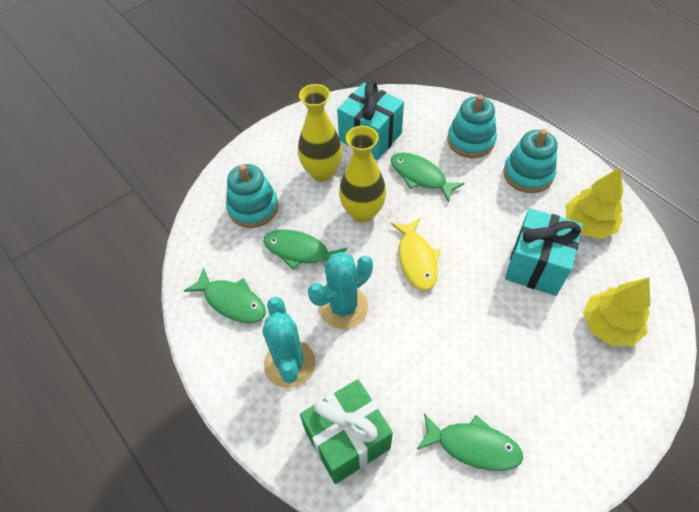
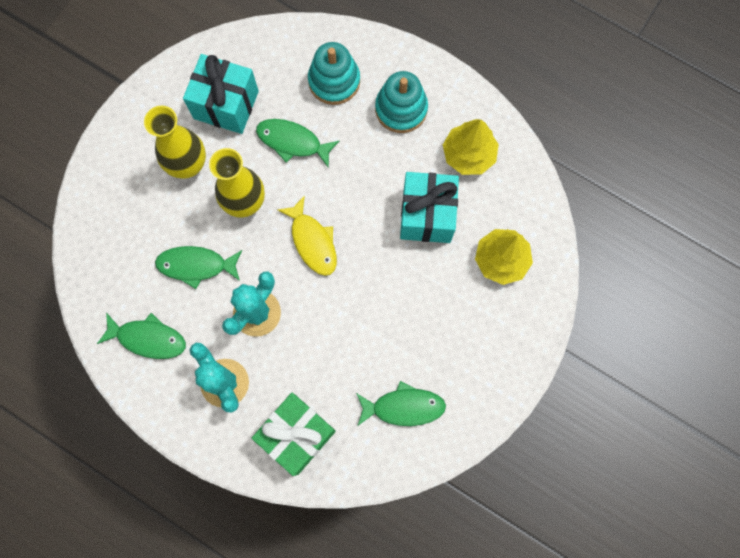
camera: 20 degrees left, 20 degrees up
(253, 207) = (130, 229): turquoise stacking toy -> none

